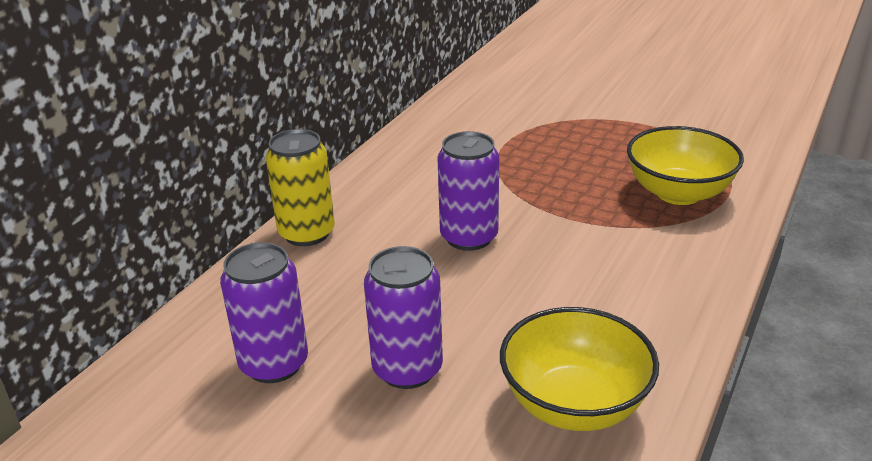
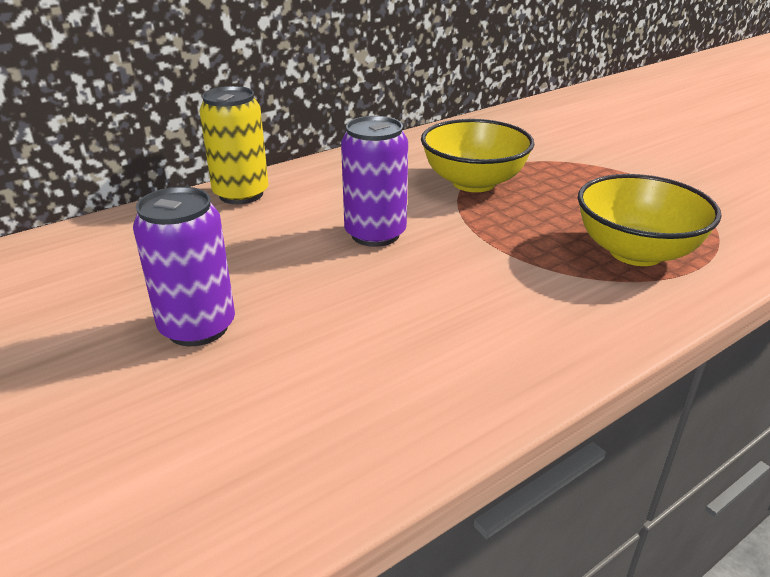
camera: 25 degrees right, 0 degrees up
(274, 364) = (99, 285): purple can -> none
(574, 404) = (315, 418): yellow bowl -> yellow bowl (473, 182)

